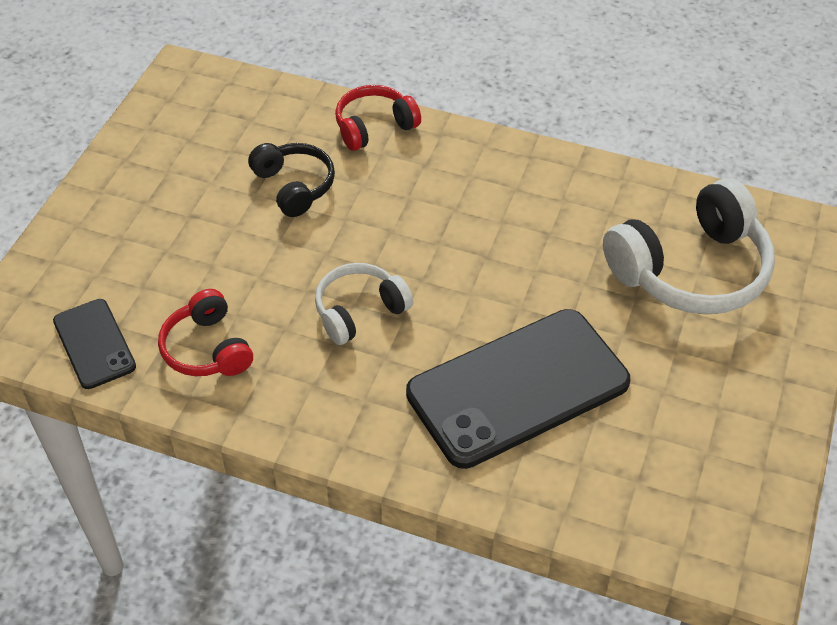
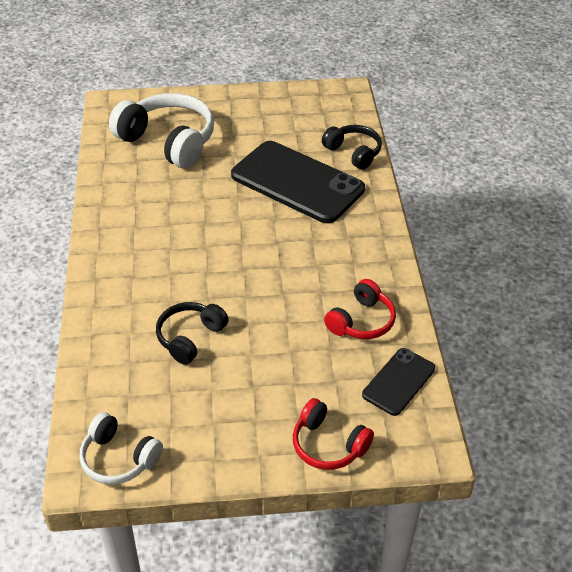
camera: 115 degrees left, 5 degrees down
(359, 311) = (284, 262): white headphones -> white headphones (119, 458)
(374, 126) = (103, 317): red headphones -> red headphones (328, 445)
(557, 494) = (353, 152): none -> black headphones

